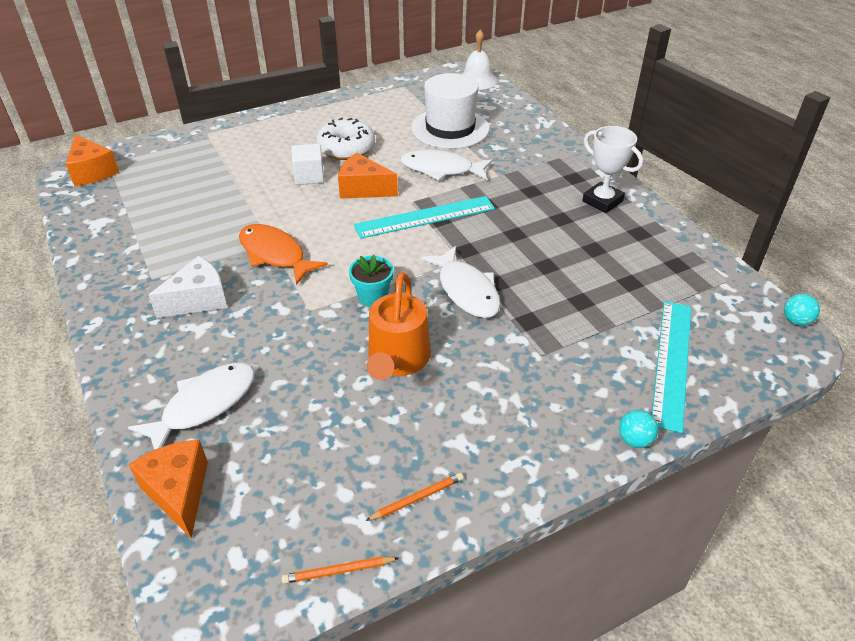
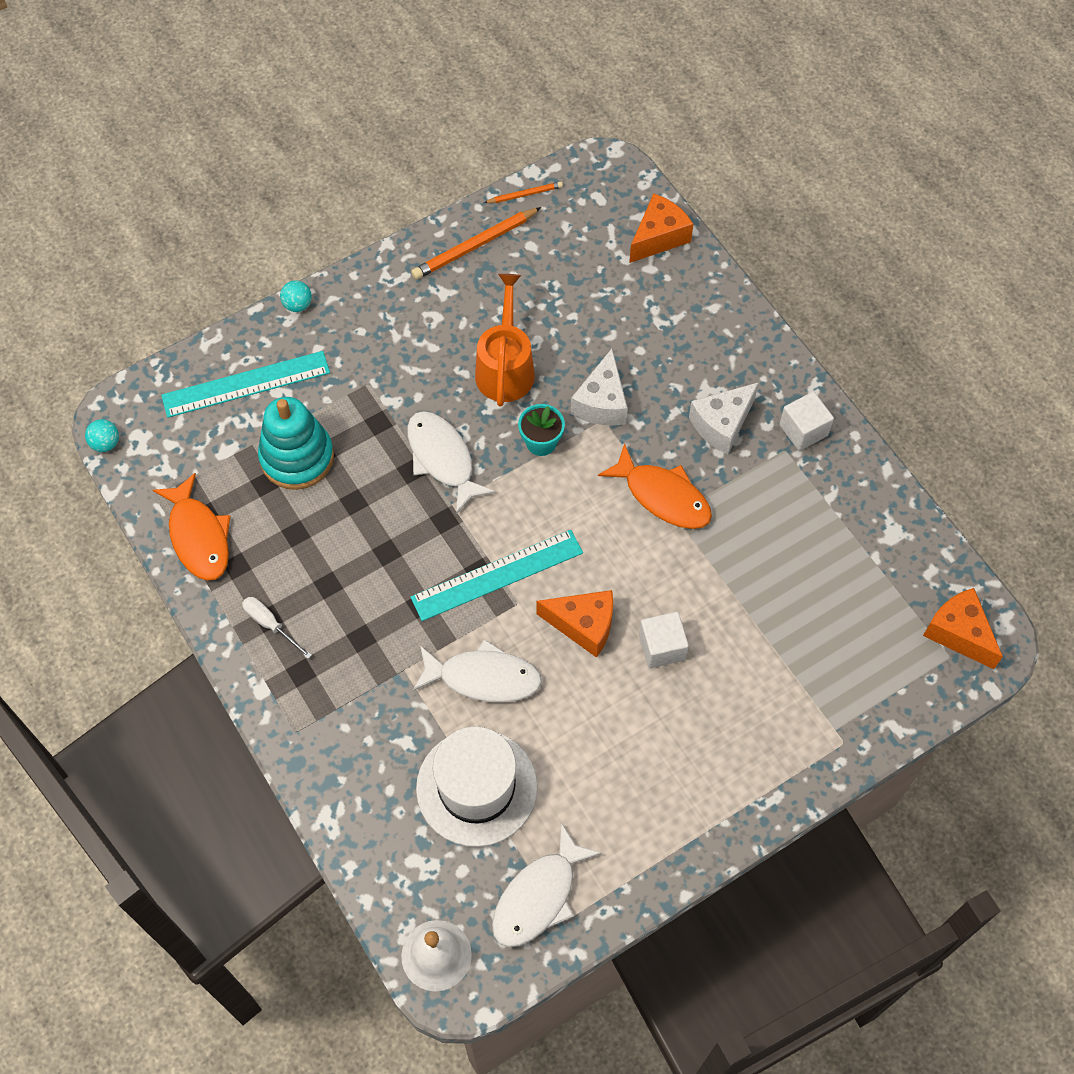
camera: 175 degrees right, 20 degrees up
(126, 291) = (803, 430): none -> white cube
(178, 492) = (658, 237): orange cheese -> orange cheese turned 105 degrees counterclockwise
(204, 405) = (668, 309): white fish -> white fish (538, 896)
(306, 324) = (602, 402): none -> white cheese
(346, 148) = (625, 719): white donut -> none
(417, 498) = (475, 246): orange pencil -> orange pencil, size x1.81
(602, 201) = (270, 625): white trophy -> white screwdriver
(604, 299) = (297, 457): none -> turquoise stacking toy
(671, 362) = (246, 384): turquoise ruler -> turquoise ruler turned 60 degrees clockwise
(677, 252) = (198, 536): none -> orange fish

